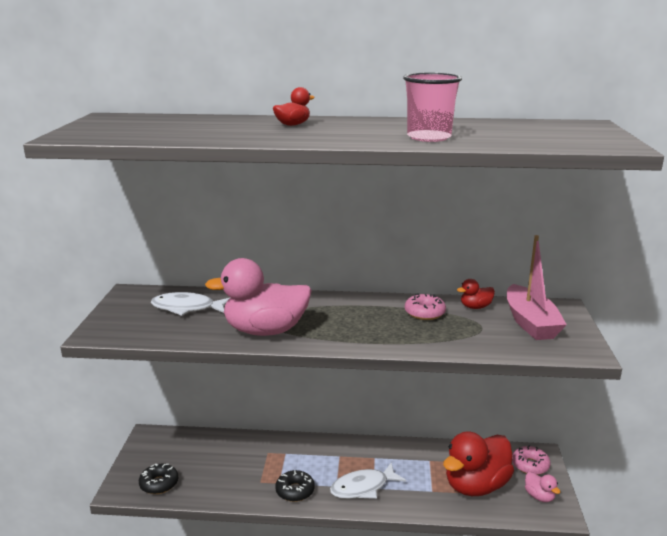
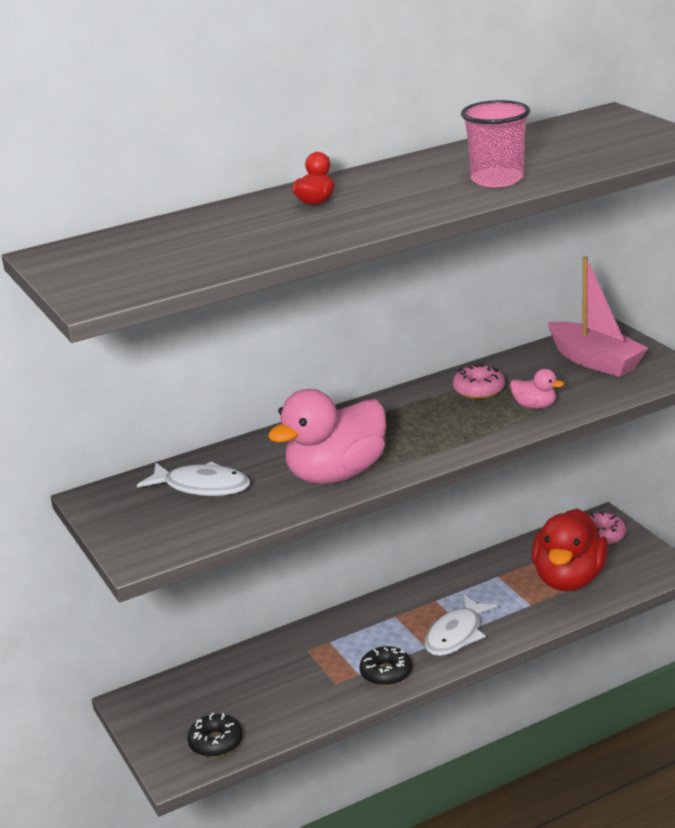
camera: 30 degrees left, 5 degrees up
(187, 308) = (202, 487): white fish -> white fish turned 135 degrees counterclockwise
(475, 307) = (522, 363): red duck -> none
(539, 496) = (638, 561): pink duck -> pink duck (534, 406)

